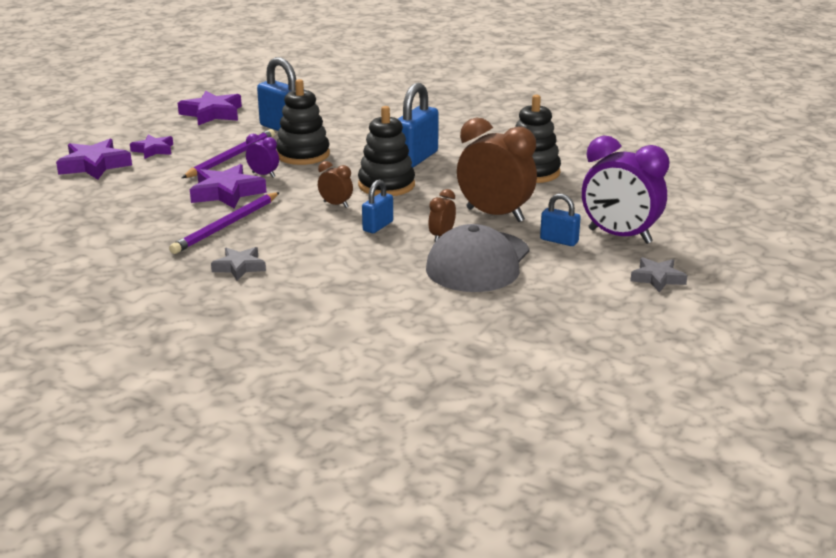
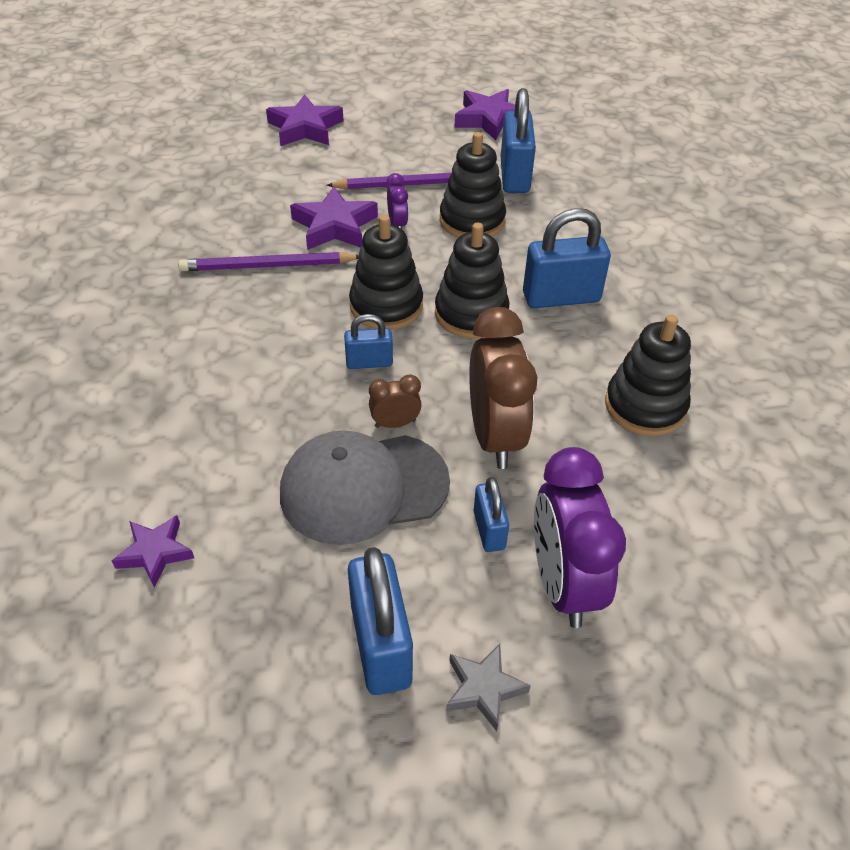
camera: 50 degrees right, 20 degrees up
(153, 150) = (372, 137): purple star -> purple star (155, 553)
(239, 267) = (192, 323): grey star -> none
(336, 204) = (386, 306): brown clock -> black stacking toy
(597, 295) = (381, 645): none -> blue padlock

